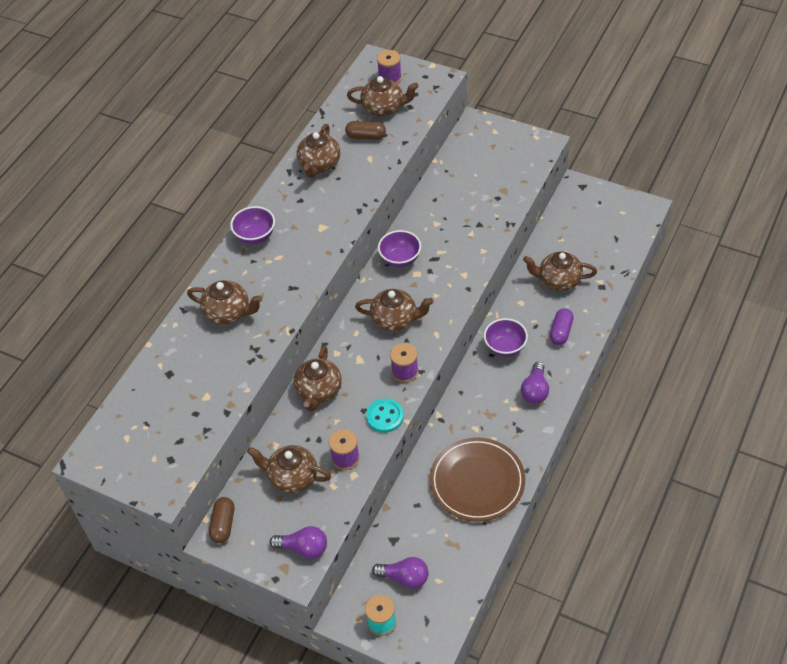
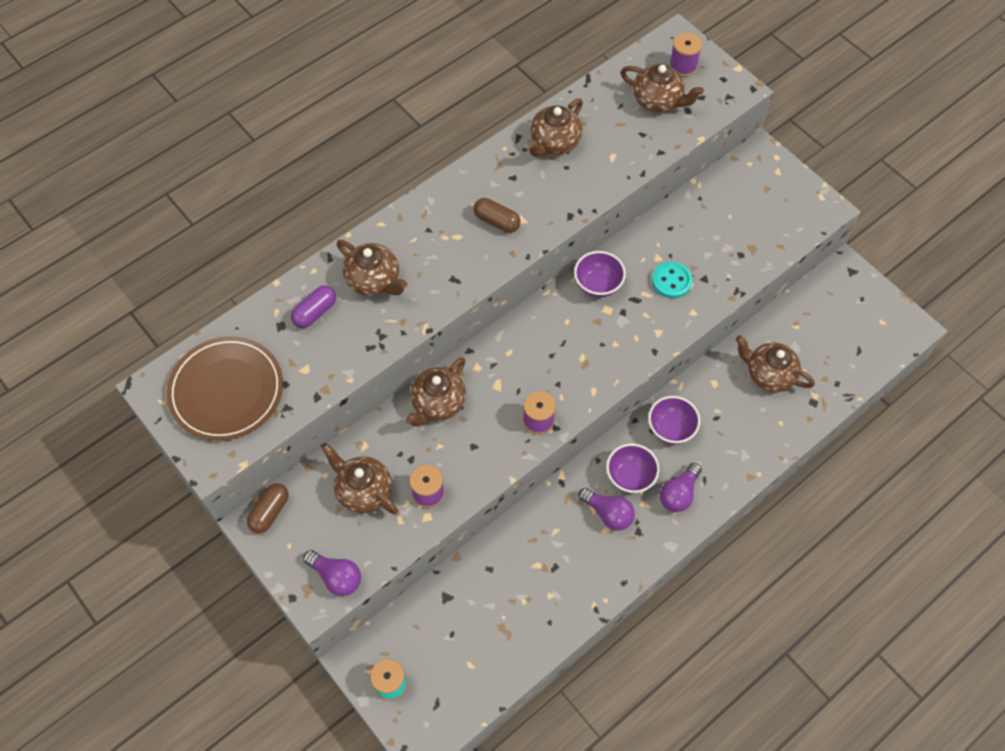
camera: 20 degrees right, 10 degrees up
(255, 236) = (445, 201): purple bowl -> purple bowl (630, 476)
(366, 136) = (621, 128): brown capsule -> brown capsule (497, 221)
(385, 416) = (492, 464): turquoise button -> turquoise button (671, 281)
(395, 319) = (558, 354): brown teapot -> none
(404, 577) = (437, 645): purple light bulb -> purple light bulb (608, 513)
(477, 481) = (565, 571): brown plate -> brown plate (226, 390)
(561, 332) = (741, 437): purple capsule -> purple capsule (315, 312)

